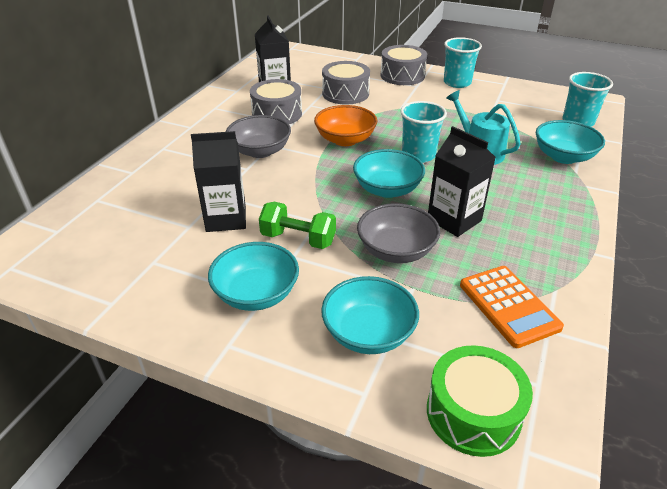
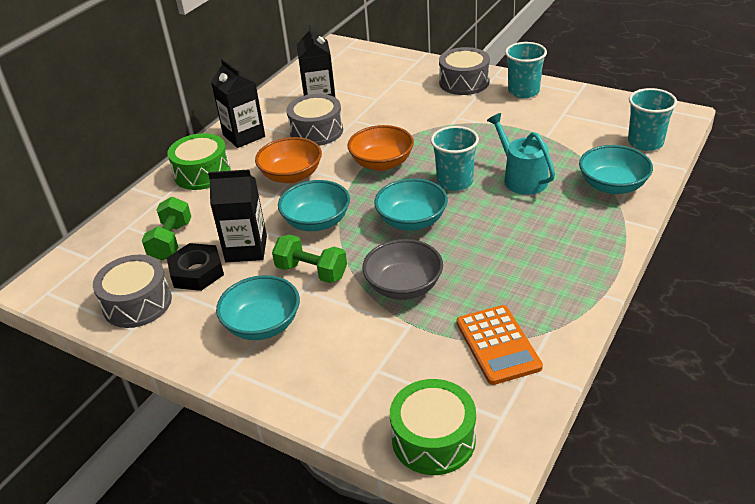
camera: 10 degrees right, 0 degrees up
(145, 212) = (171, 241): none -> green dumbbell
(170, 150) = (202, 173): none -> green drum
(177, 242) = (197, 272): none -> black nut
(260, 151) = (291, 175): grey bowl -> orange bowl
(345, 93) = (395, 106): grey drum -> grey drum (137, 303)
(368, 333) = (357, 365): turquoise bowl -> turquoise bowl (317, 222)
(454, 220) = (471, 255): black carton -> black carton (244, 136)

